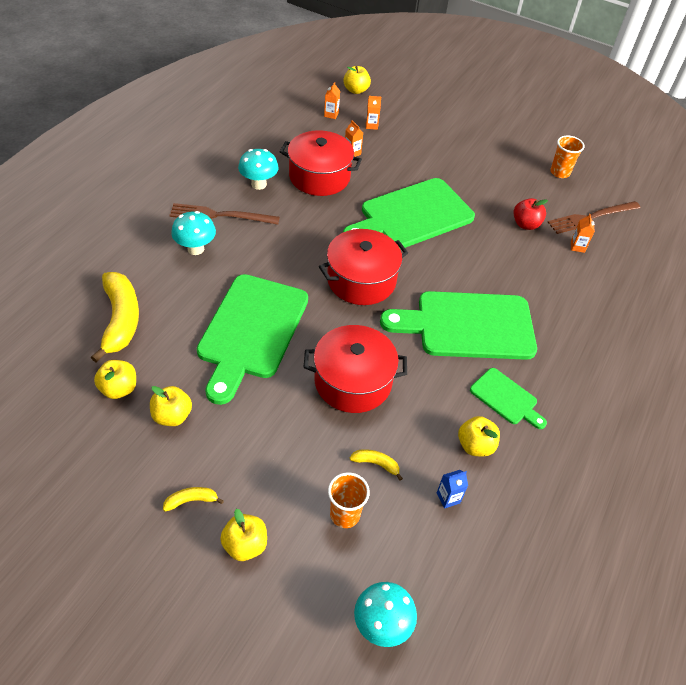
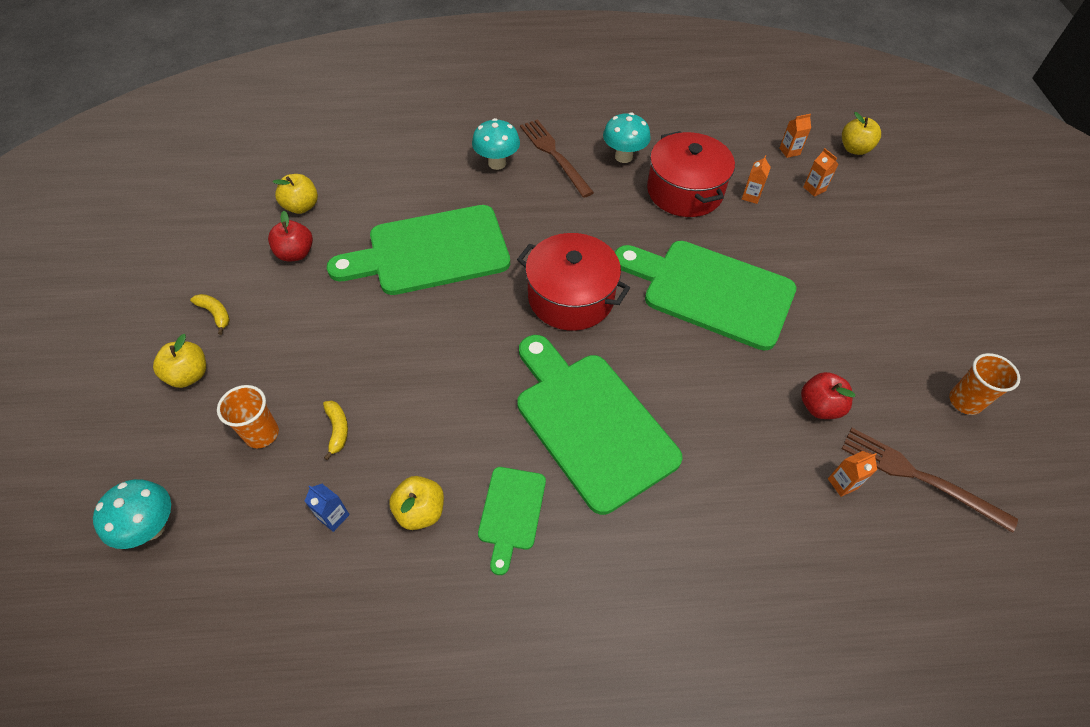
camera: 60 degrees right, 5 degrees up
(120, 320) = (374, 166): yellow banana -> none
(172, 416) = (296, 253): yellow apple -> red apple
(353, 381) = (428, 359): red pot -> none

